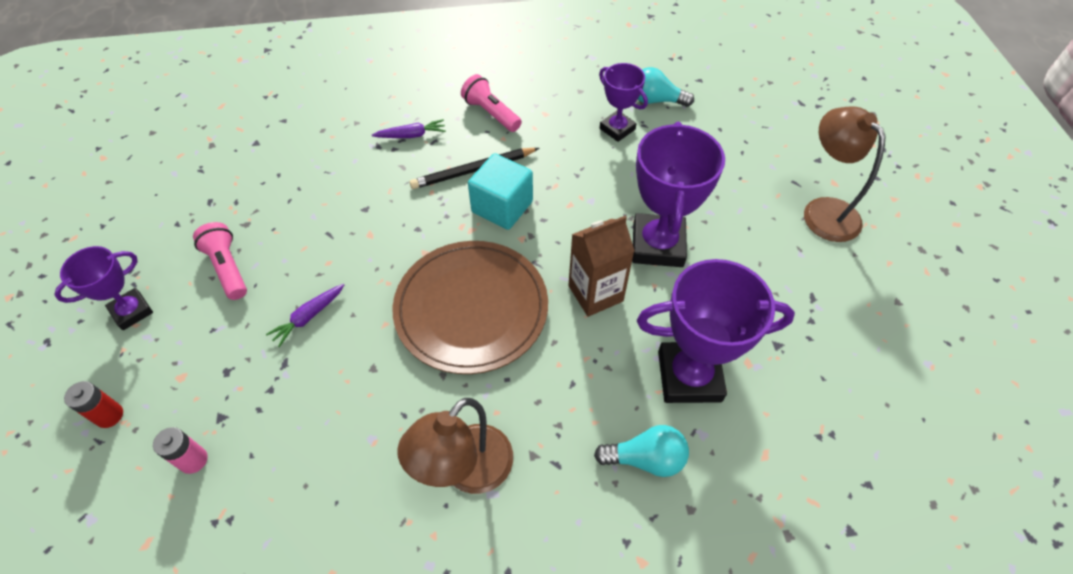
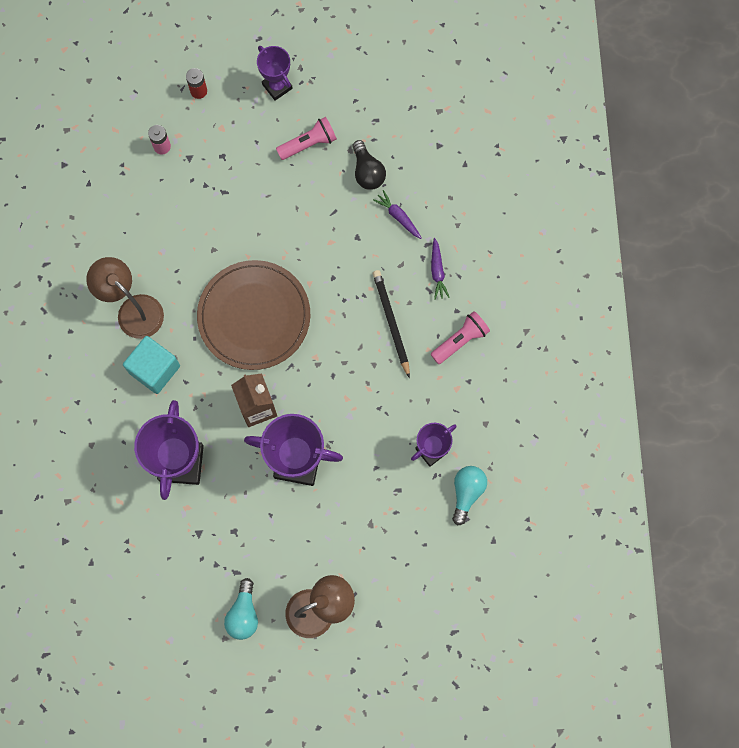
camera: 95 degrees right, 20 degrees up
(279, 204) = (367, 172): none -> black light bulb
(309, 317) = (259, 204): purple carrot -> purple carrot (398, 217)
(502, 207) = (349, 344): turquoise cube -> turquoise cube (154, 369)
(645, 458) = (127, 422): turquoise light bulb -> turquoise light bulb (243, 614)

